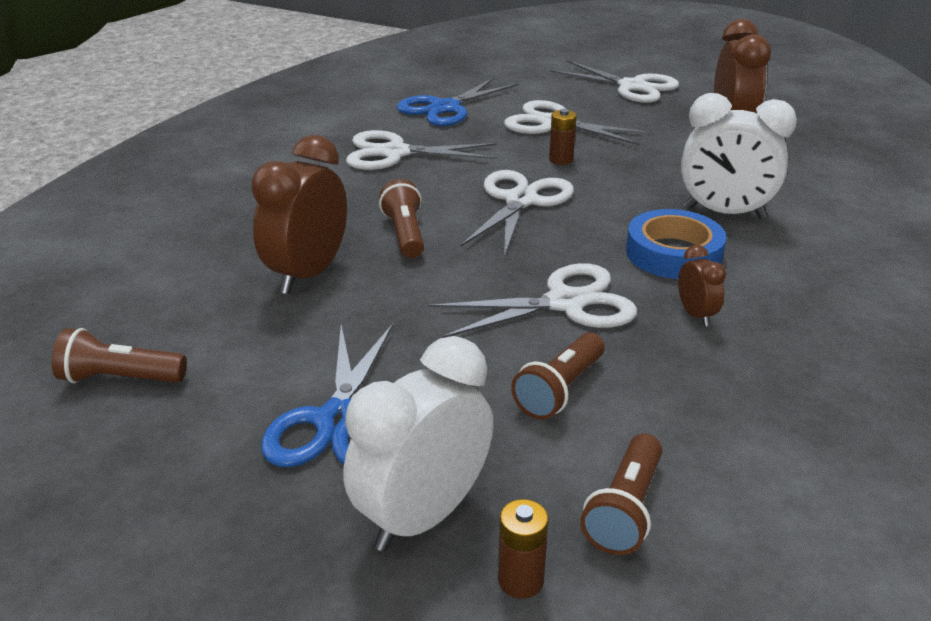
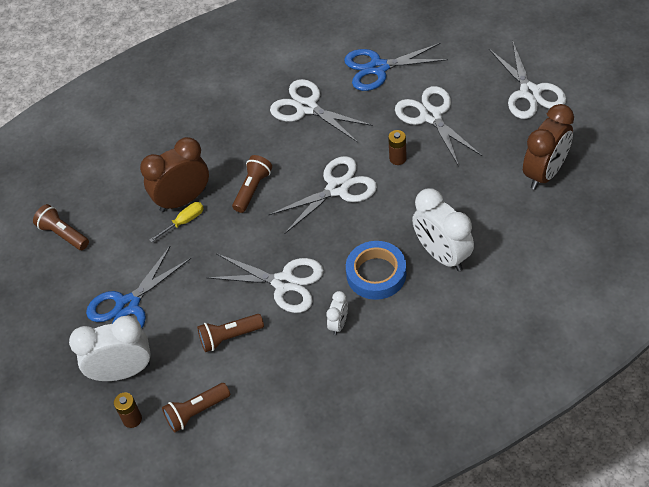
camera: 40 degrees right, 20 degrees up
(334, 295) = (184, 222): none -> yellow screwdriver
(695, 315) = (338, 324): brown clock -> white clock

